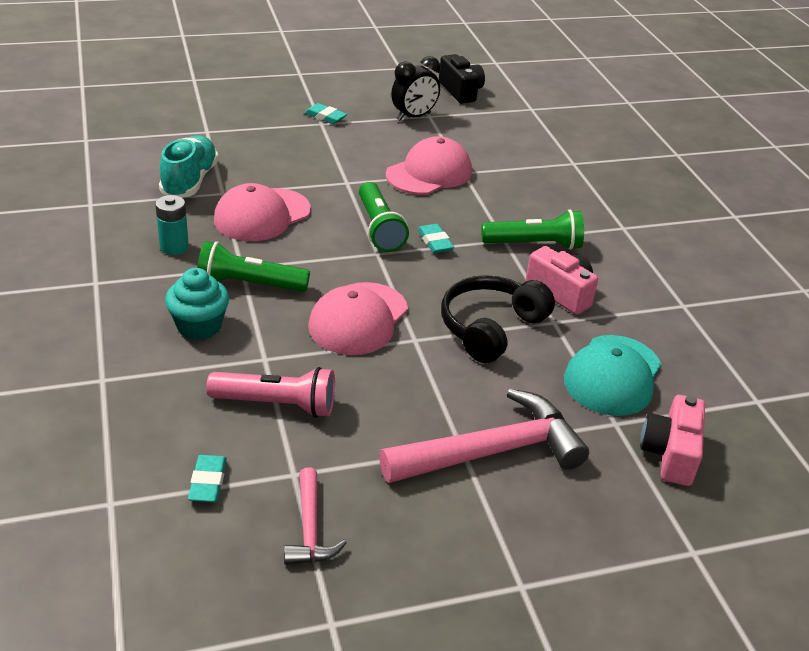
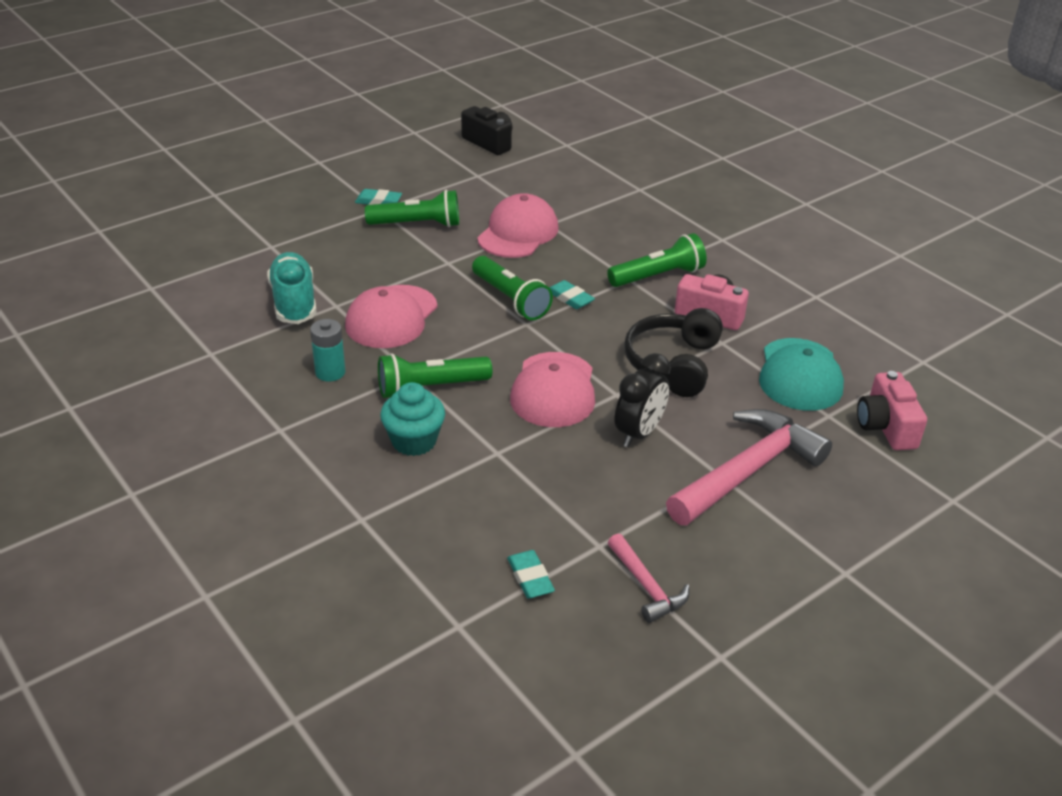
camera: 20 degrees left, 0 degrees up
(277, 404) = (539, 490): pink flashlight -> none
(344, 144) = (417, 224): none -> green flashlight
(413, 117) = (463, 180): black clock -> black clock (639, 433)

